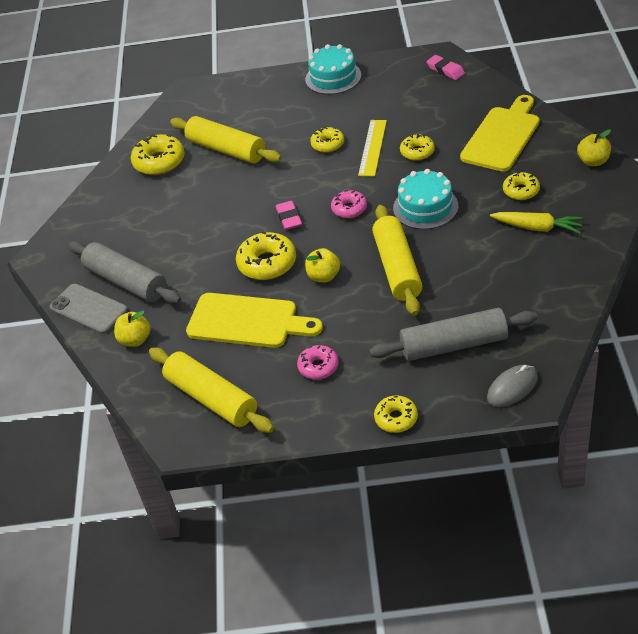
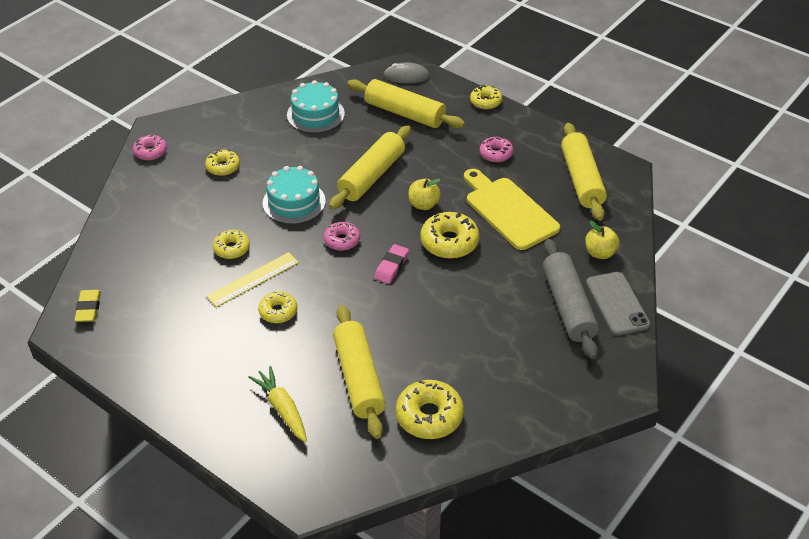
camera: 145 degrees left, 0 degrees up
(333, 77) = (171, 385): turquoise cake -> turquoise cake (315, 114)
(445, 70) = (88, 308): pink eraser -> yellow eraser
(454, 345) = (405, 113): grey rolling pin -> yellow rolling pin
(502, 136) = (162, 213): yellow cutting board -> none
(537, 227) = (256, 138): yellow carrot -> yellow carrot (282, 409)
(593, 161) = (150, 152): yellow apple -> pink donut

